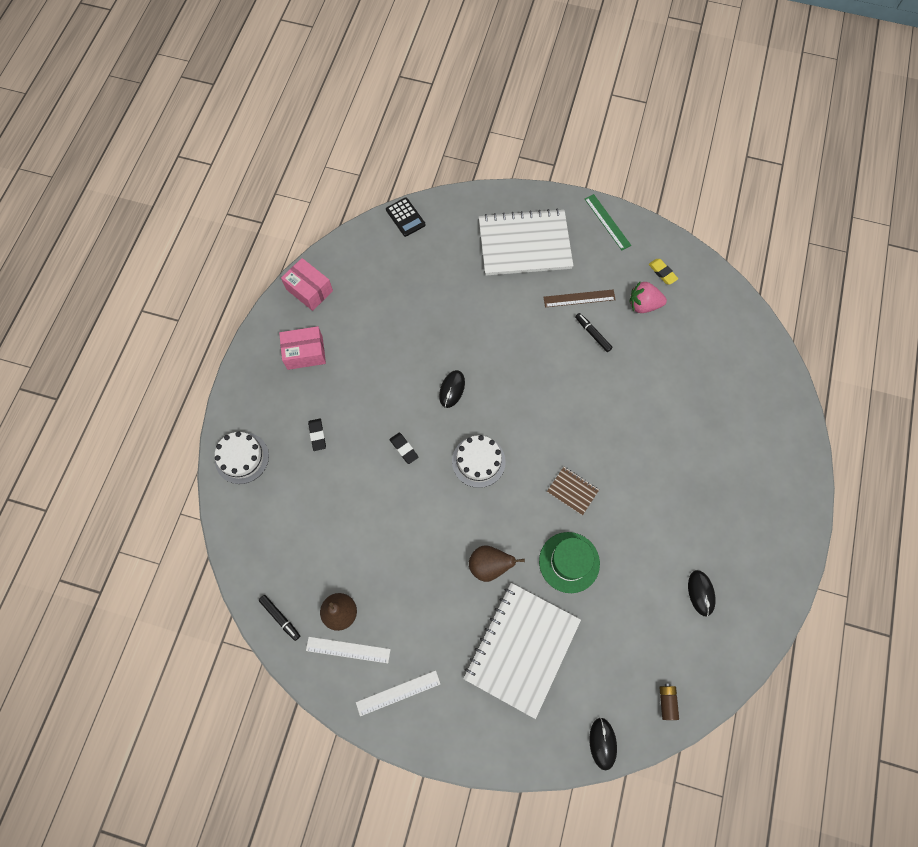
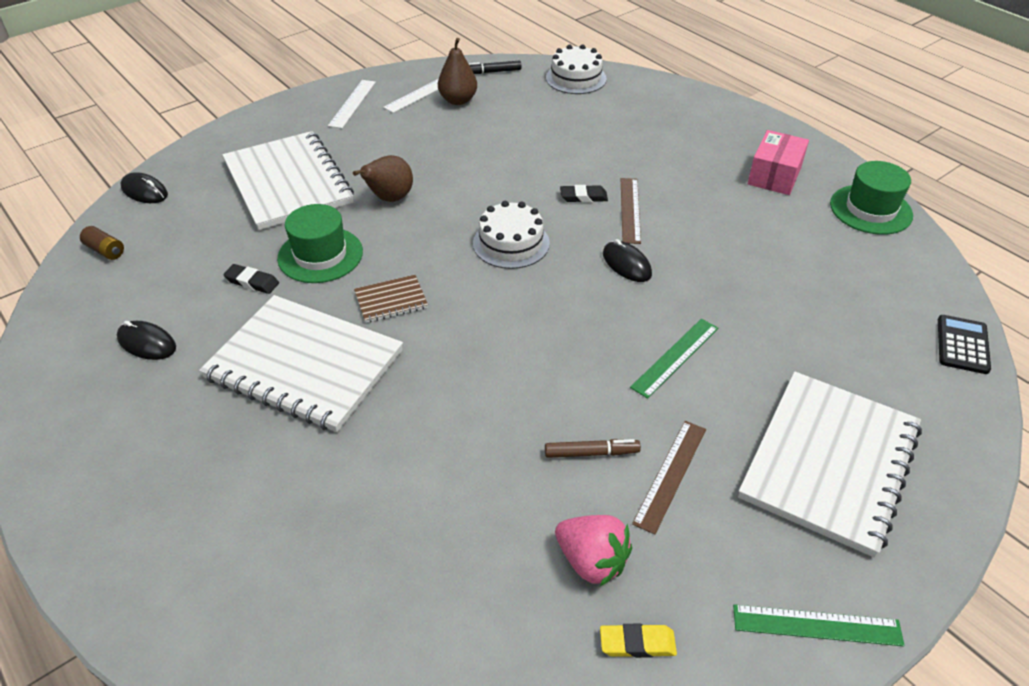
camera: 125 degrees right, 25 degrees down
(242, 458) = (674, 100): white cake -> white cake (576, 78)
(309, 290) = (870, 209): pink box -> green hat
(317, 435) = (657, 148): black eraser -> black eraser (252, 282)
(399, 415) = (630, 210): none -> brown ruler
(405, 217) = (962, 345): black calculator -> black calculator turned 105 degrees clockwise
(507, 330) = (675, 357): none -> green ruler
(592, 334) = (591, 453): black marker -> brown marker
(643, 305) = (591, 561): pink strawberry -> pink strawberry turned 90 degrees clockwise
(647, 496) = (304, 365): none -> white notebook

